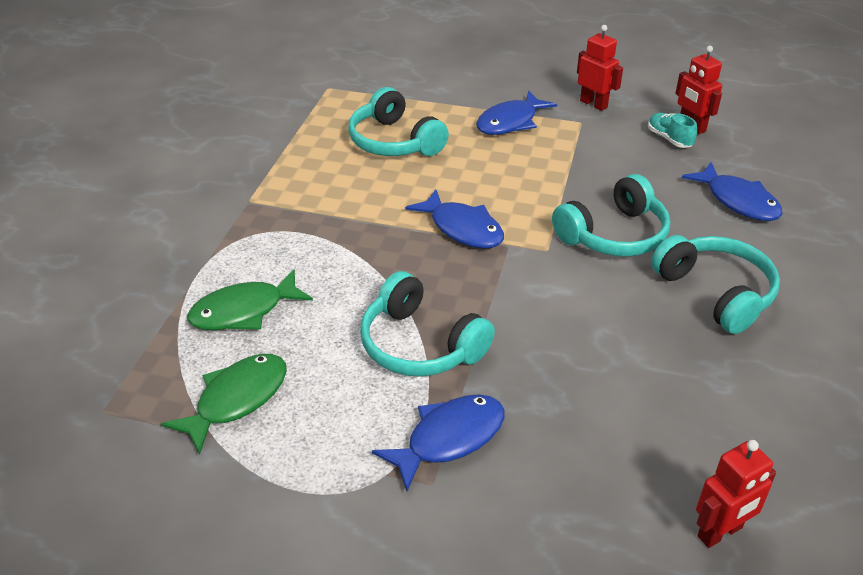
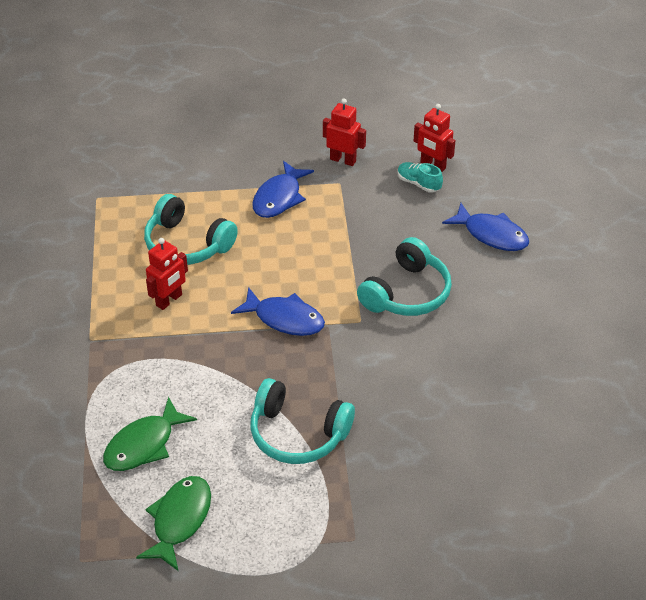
camera: 20 degrees left, 5 degrees up
(449, 439) = (352, 503): blue fish -> none
(715, 293) = (499, 326): turquoise headphones -> none
(720, 532) = (557, 514): red robot -> red robot (169, 300)

